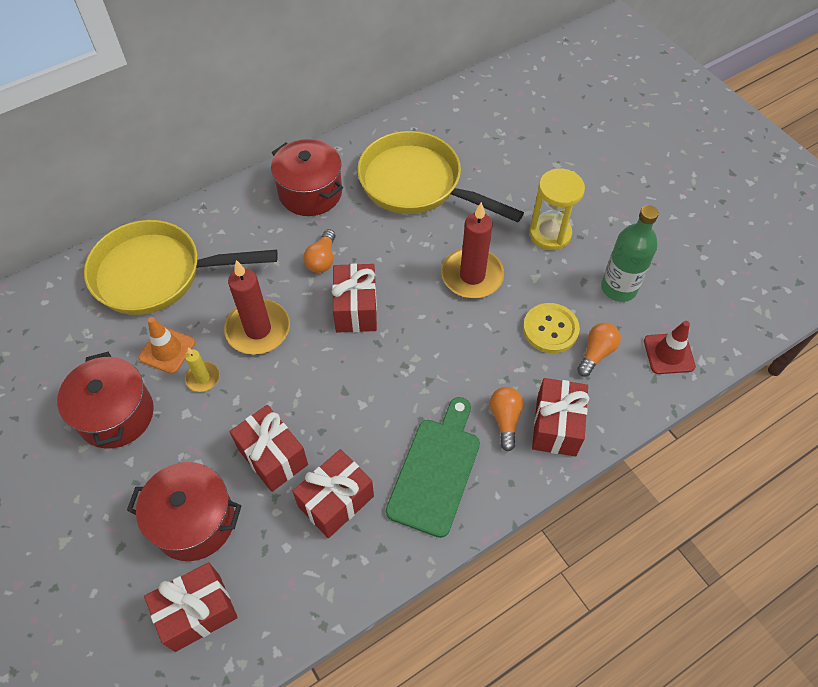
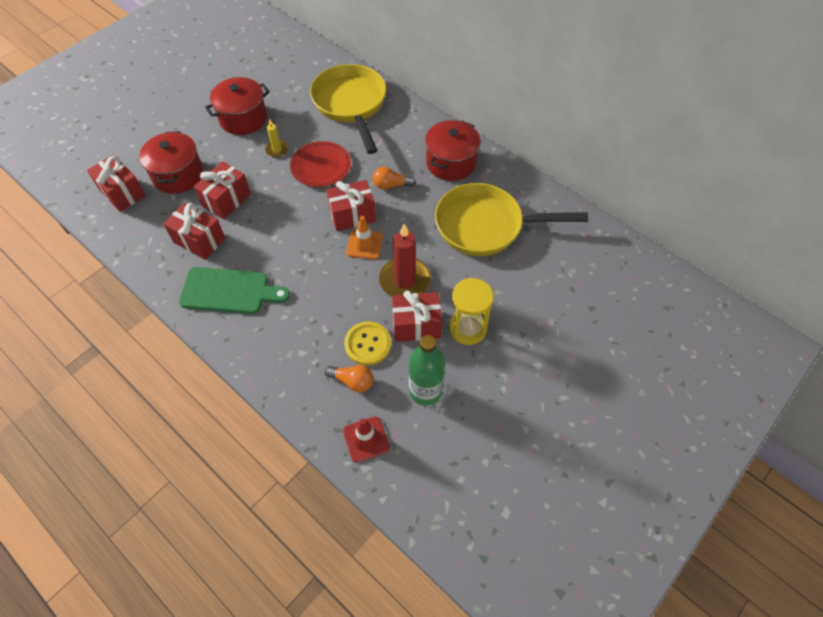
camera: 75 degrees right, 0 degrees up
(167, 350) = (294, 127): orange traffic cone -> orange traffic cone (364, 244)
(258, 329) = (321, 166): red candle -> red plate
(417, 184) = (485, 226): yellow pan -> yellow pan turned 105 degrees counterclockwise
(505, 420) = (278, 326): orange light bulb -> none
(556, 426) = (278, 362): red gift -> red gift (416, 325)

